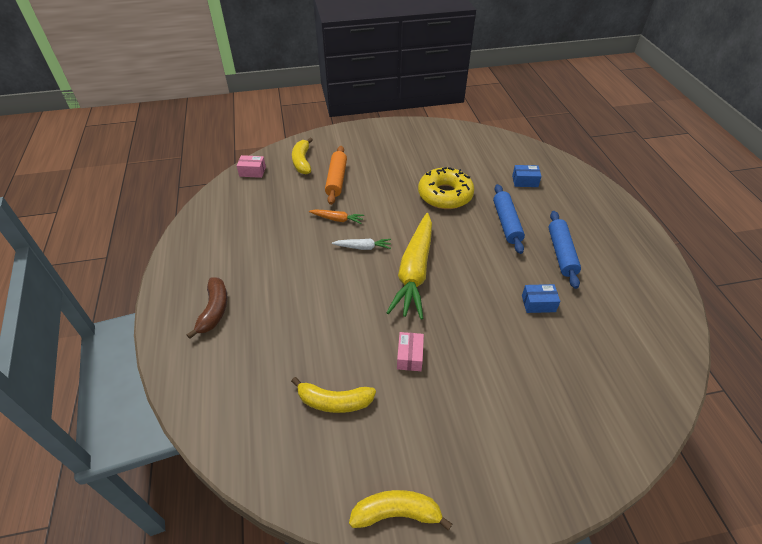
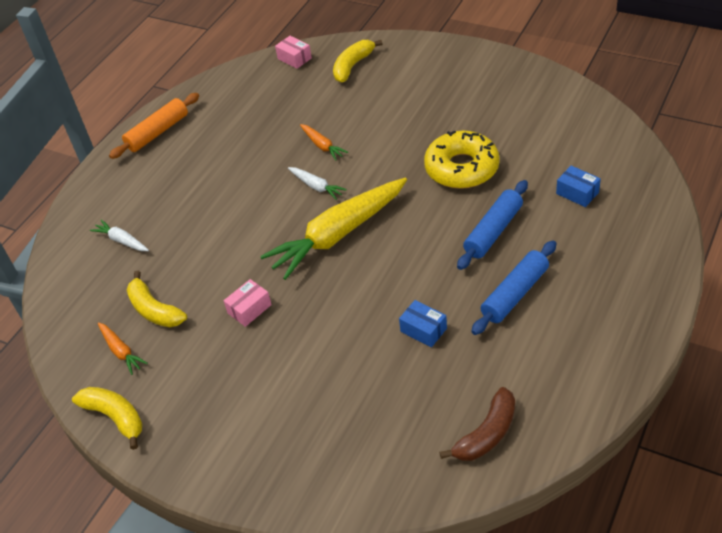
camera: 45 degrees right, 0 degrees up
(214, 311) = (139, 184): brown banana -> brown banana (486, 434)
(245, 362) = (122, 241): none -> white carrot
(336, 180) = (366, 101): orange rolling pin -> orange rolling pin (158, 132)
(341, 453) = (121, 351): none -> orange carrot

